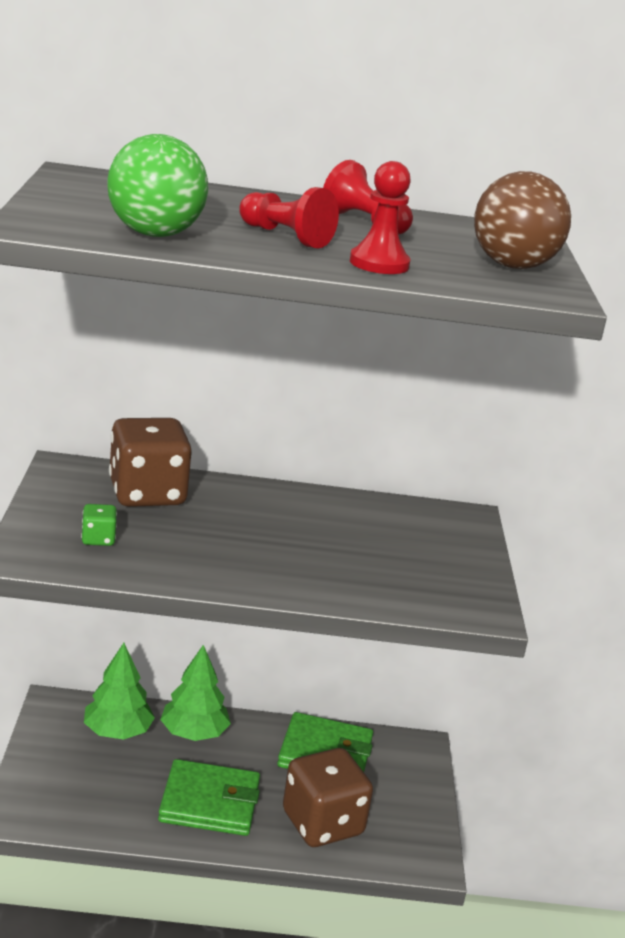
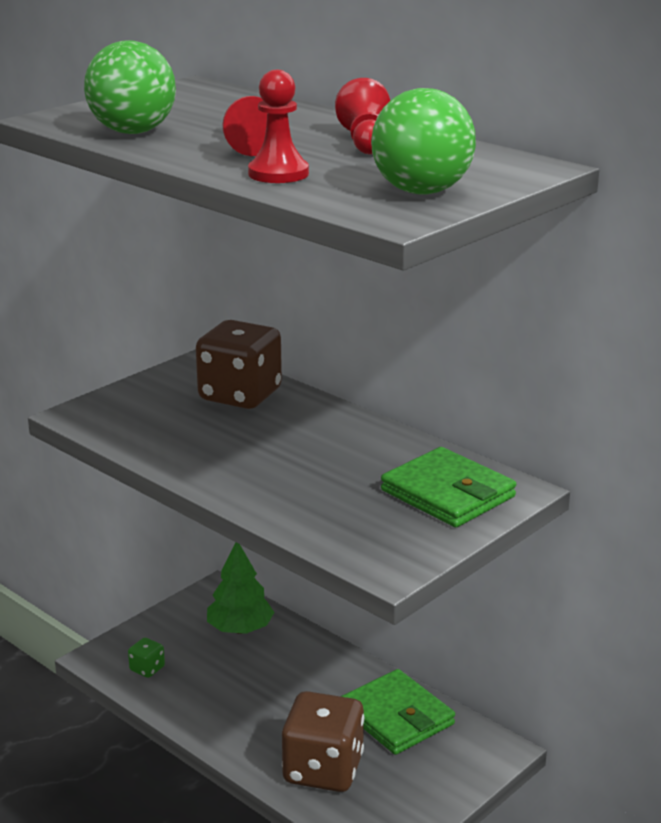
camera: 45 degrees right, 0 degrees up
(98, 539) = (148, 417): green dice -> green dice (147, 669)
(194, 733) = (300, 654): green tree -> none
(209, 803) = (248, 711): green wallet -> green wallet (448, 494)
(512, 266) = (421, 192): brown ball -> green ball

